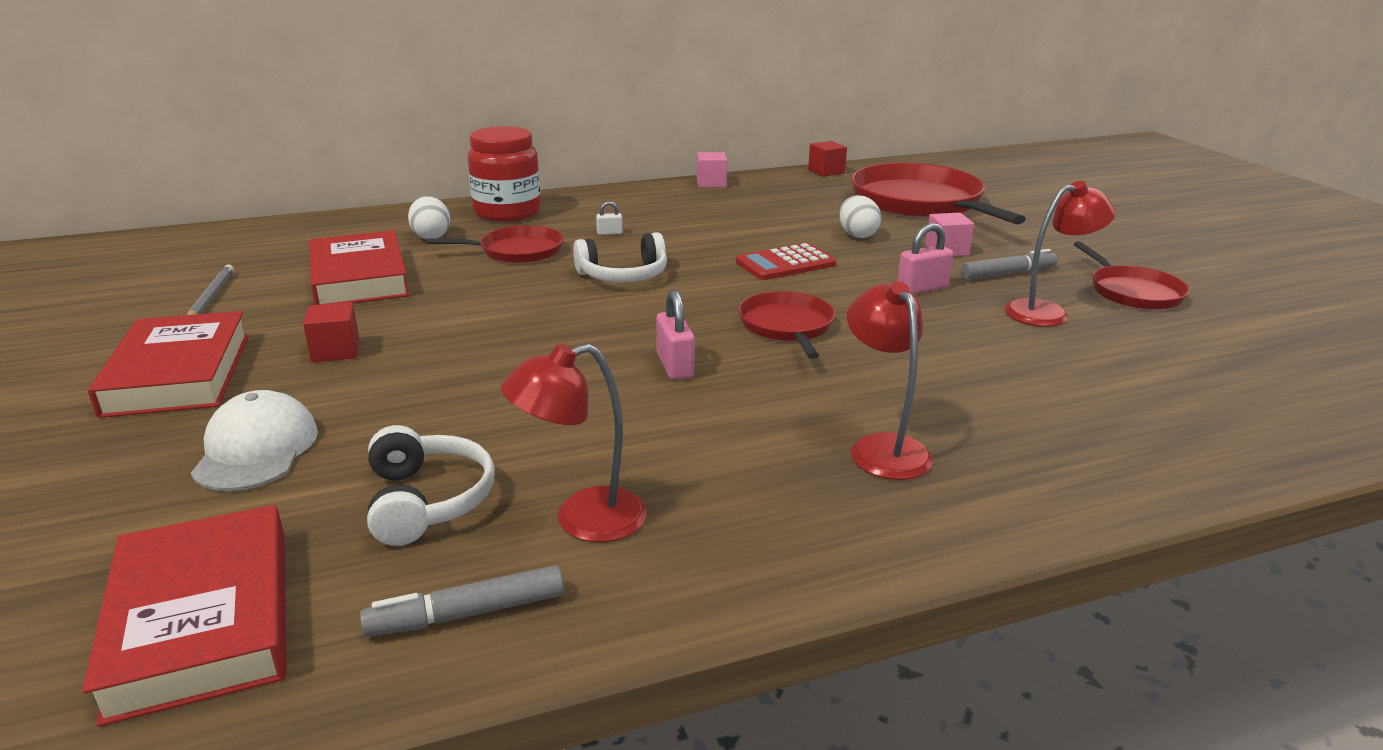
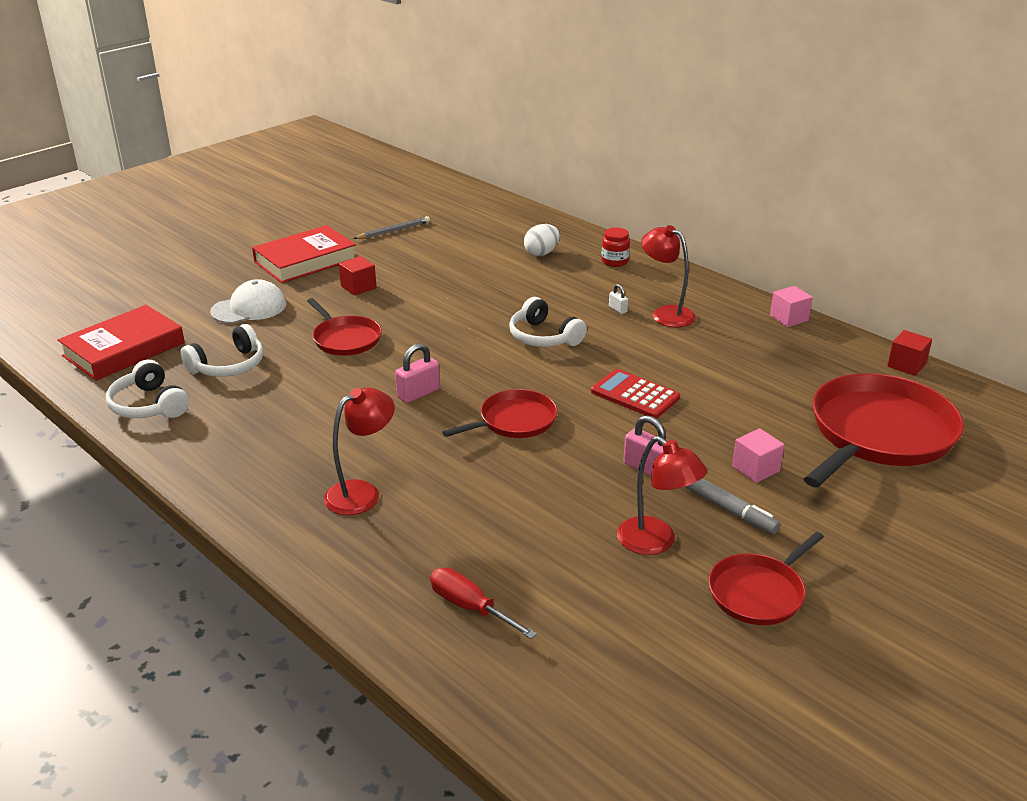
camera: 65 degrees right, 5 degrees up
(359, 278) = (455, 257): red book -> none
(467, 614) = (148, 405): grey marker -> white headphones
(507, 212) = (614, 261): red jar -> red jar, size x0.50
(517, 251) = (547, 288): red pan -> red pan (345, 339)
(582, 519) = (233, 412): red lamp -> red lamp (666, 314)
(857, 235) = (741, 415): white egg -> none
(1142, 424) = (470, 607): none -> red screwdriver

